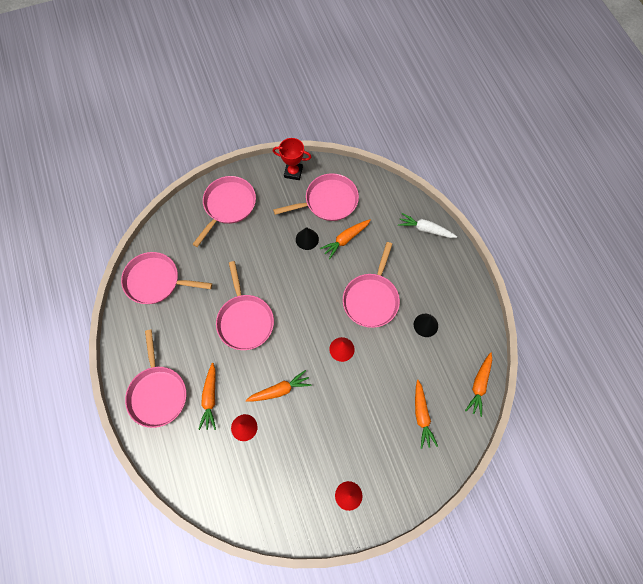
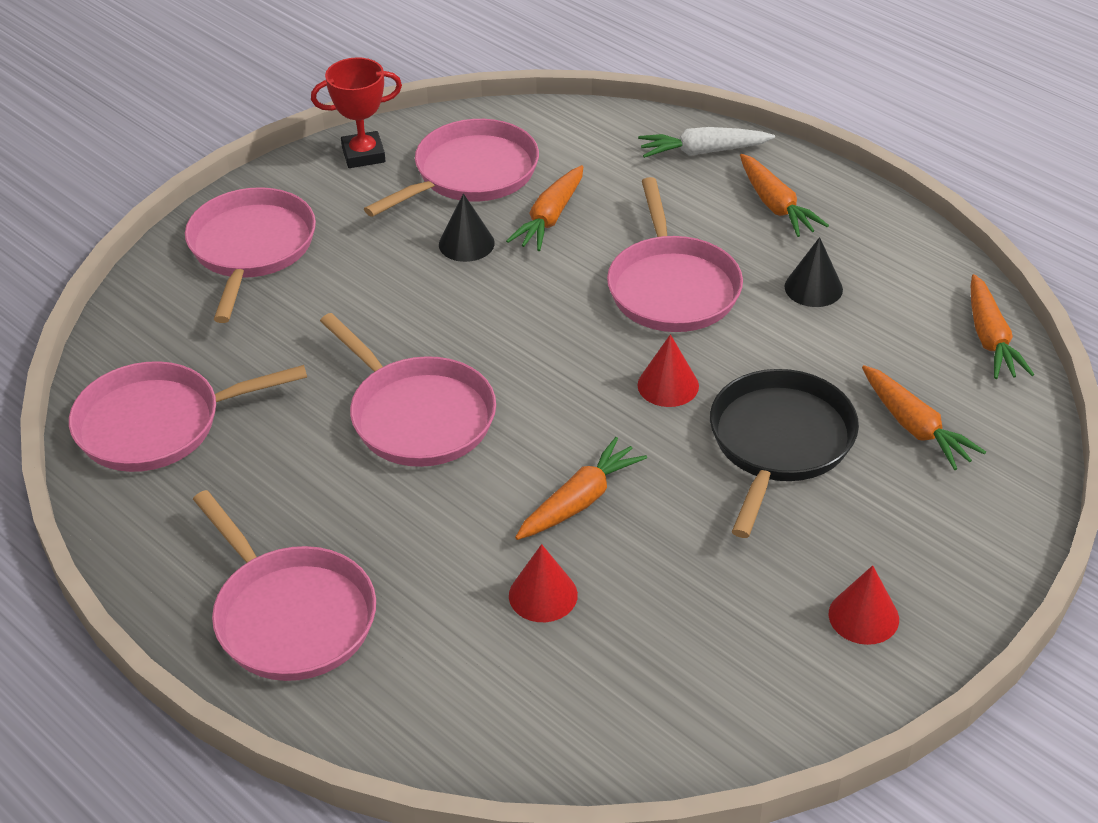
camera: 25 degrees left, 25 degrees down
(210, 398) = (426, 575): orange carrot -> orange carrot (775, 205)
(366, 398) = (779, 442): none -> black pan

